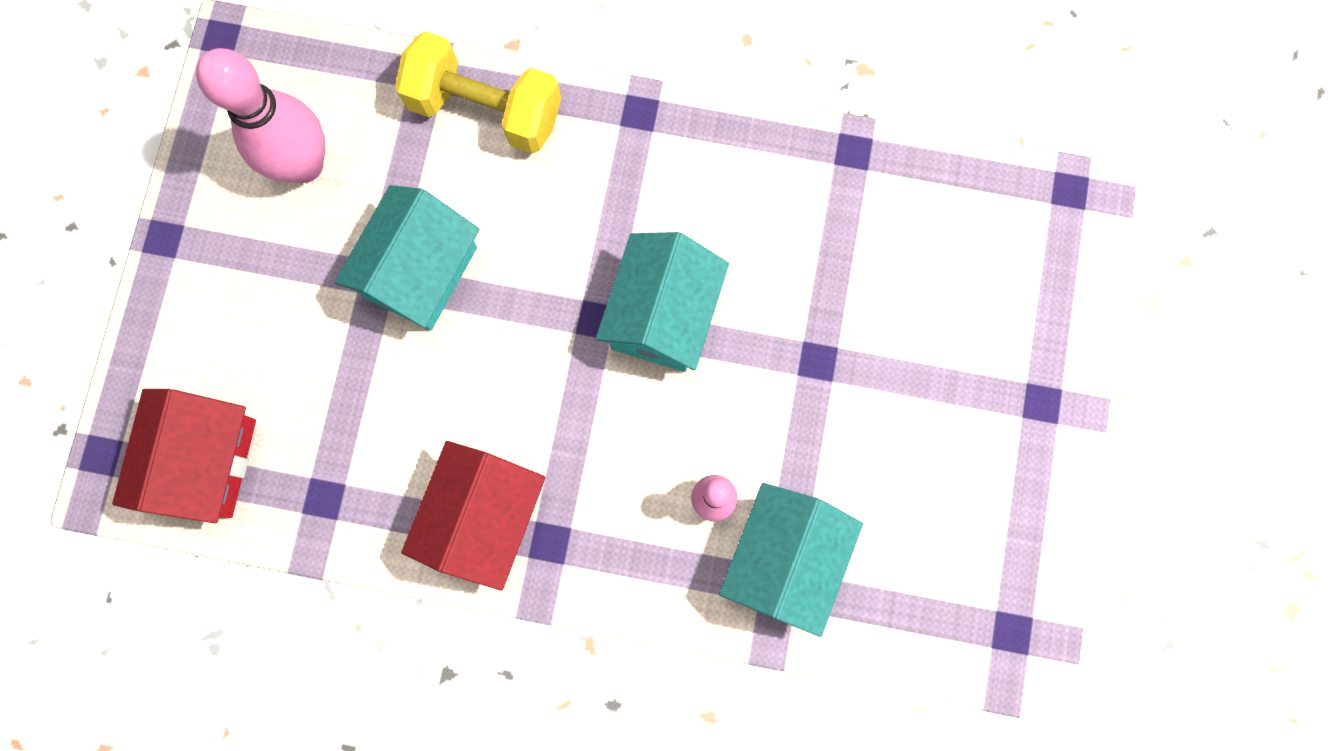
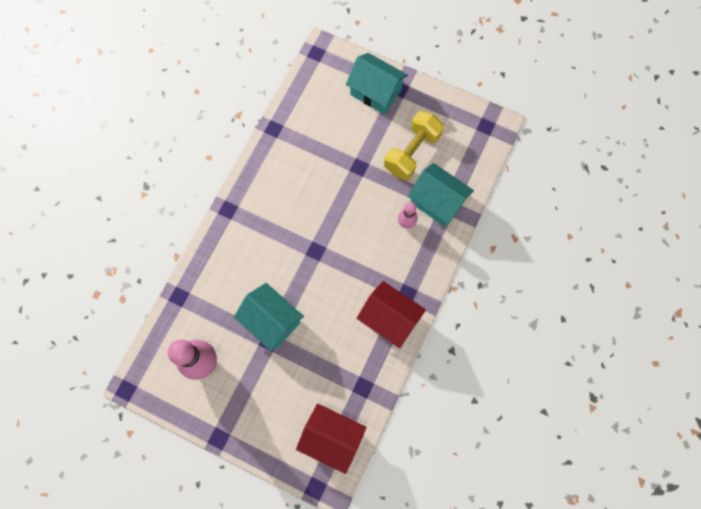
camera: 75 degrees left, 5 degrees down
(486, 110) = (204, 275): yellow dumbbell -> yellow dumbbell (412, 152)
(662, 315) = (322, 223): turquoise house -> turquoise house (375, 92)

